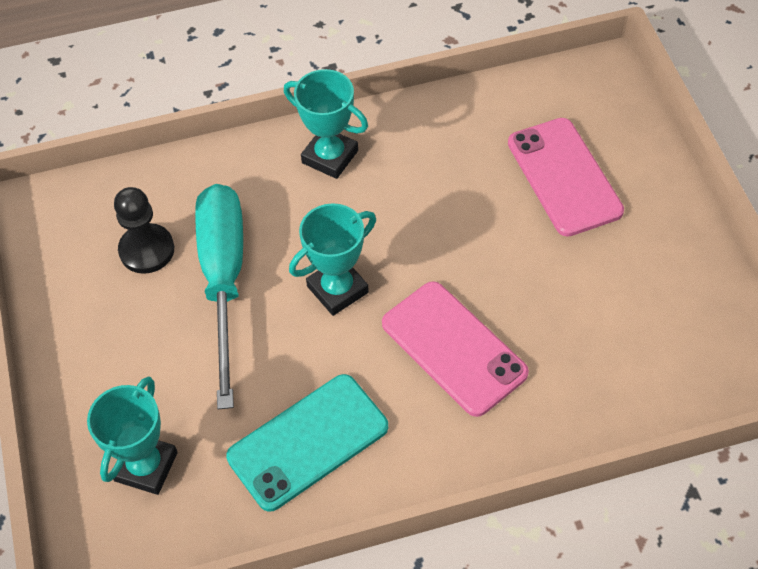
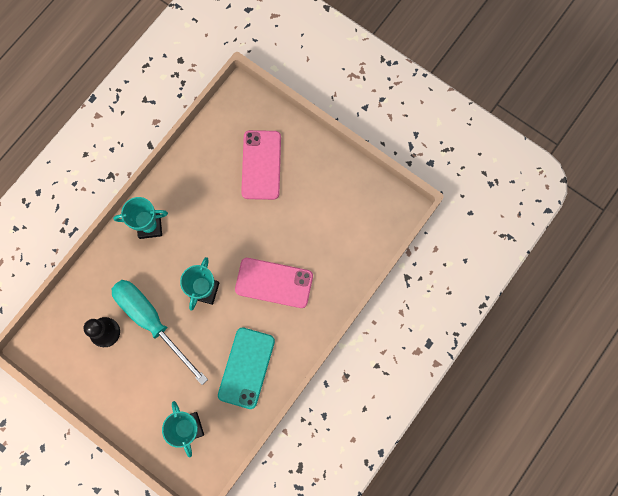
camera: 40 degrees left, 20 degrees up
(564, 177) = (261, 165): pink phone -> pink phone turned 60 degrees clockwise

